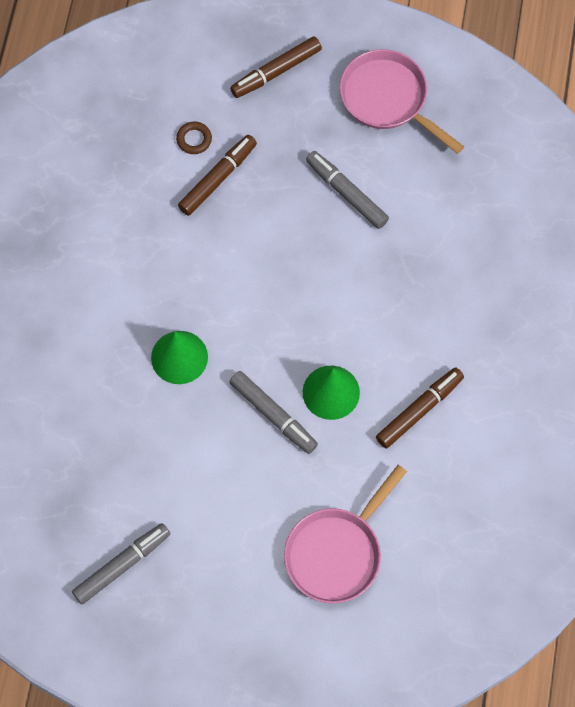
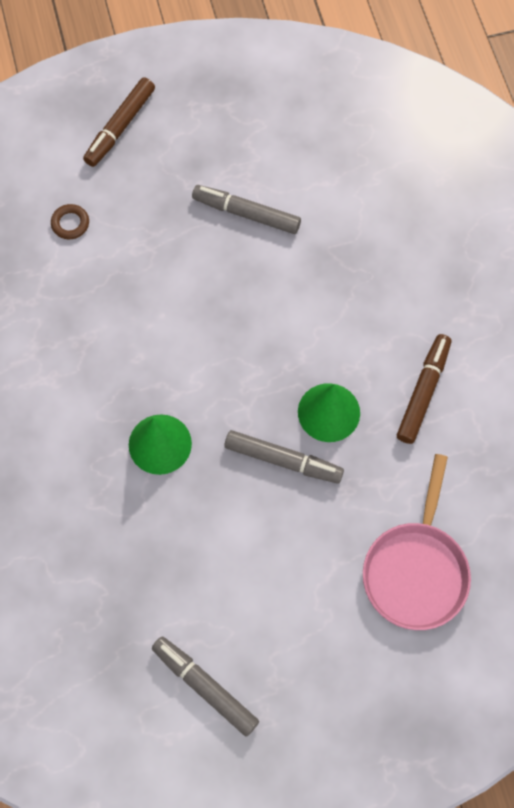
camera: 25 degrees left, 0 degrees up
(122, 565) = (205, 686): grey marker -> grey marker turned 75 degrees counterclockwise
(218, 178) = (112, 251): brown marker -> none
(388, 99) = (241, 109): pink pan -> none

